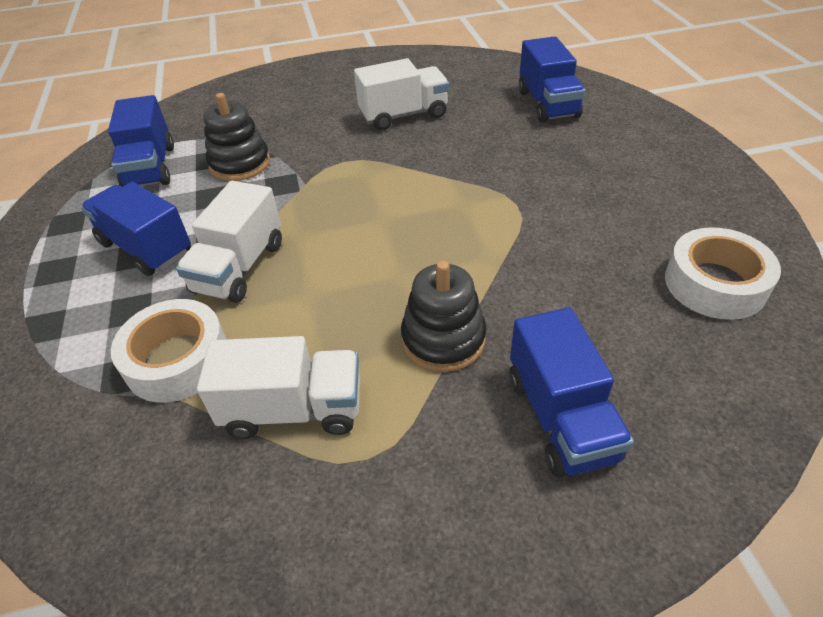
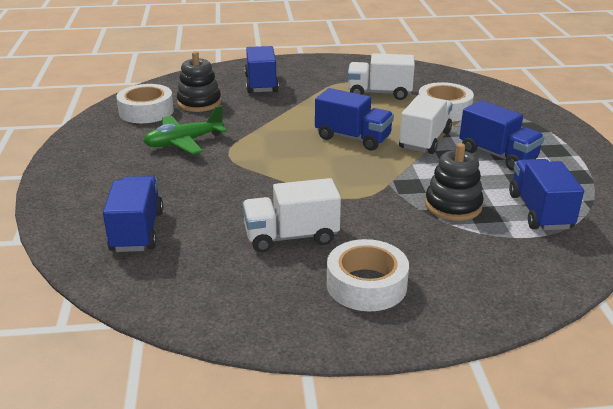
camera: 175 degrees left, 15 degrees down
(335, 88) = (366, 285): none -> white tape
(348, 258) = (353, 138): none -> blue truck
(443, 339) = (303, 106): black stacking toy -> black stacking toy (199, 103)
(592, 219) = (184, 142): none -> green plane

